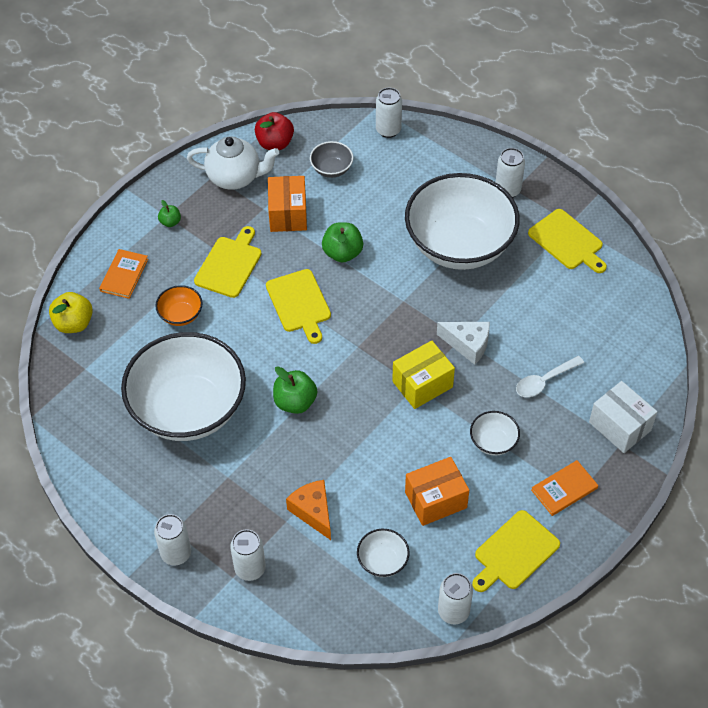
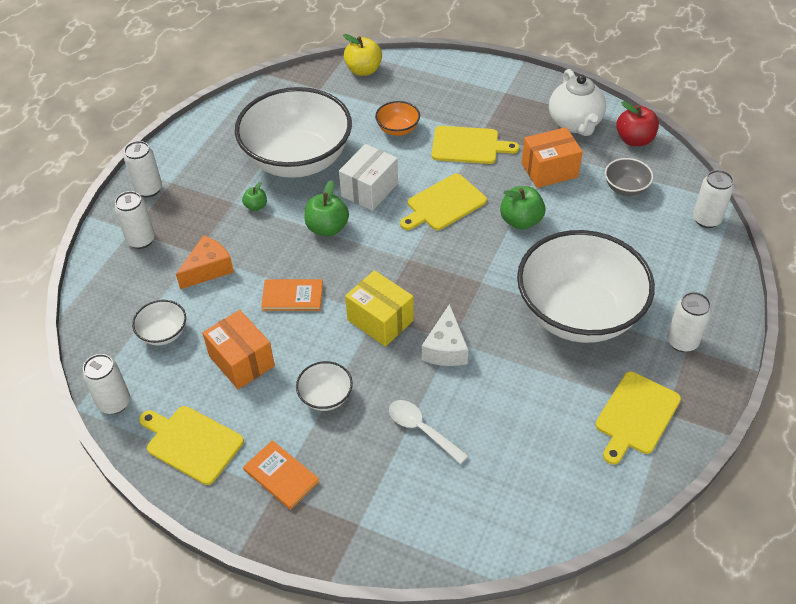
camera: 75 degrees right, 5 degrees down
(124, 275) = (427, 84): orange book -> orange book (292, 296)
(170, 222) = (499, 96): green apple -> green apple (256, 206)
(620, 426) = (382, 519): white box -> white box (369, 190)

